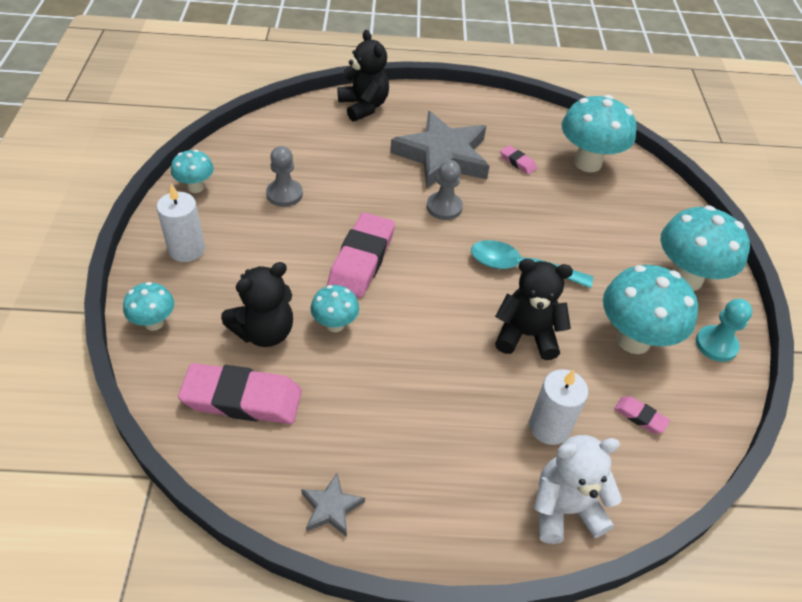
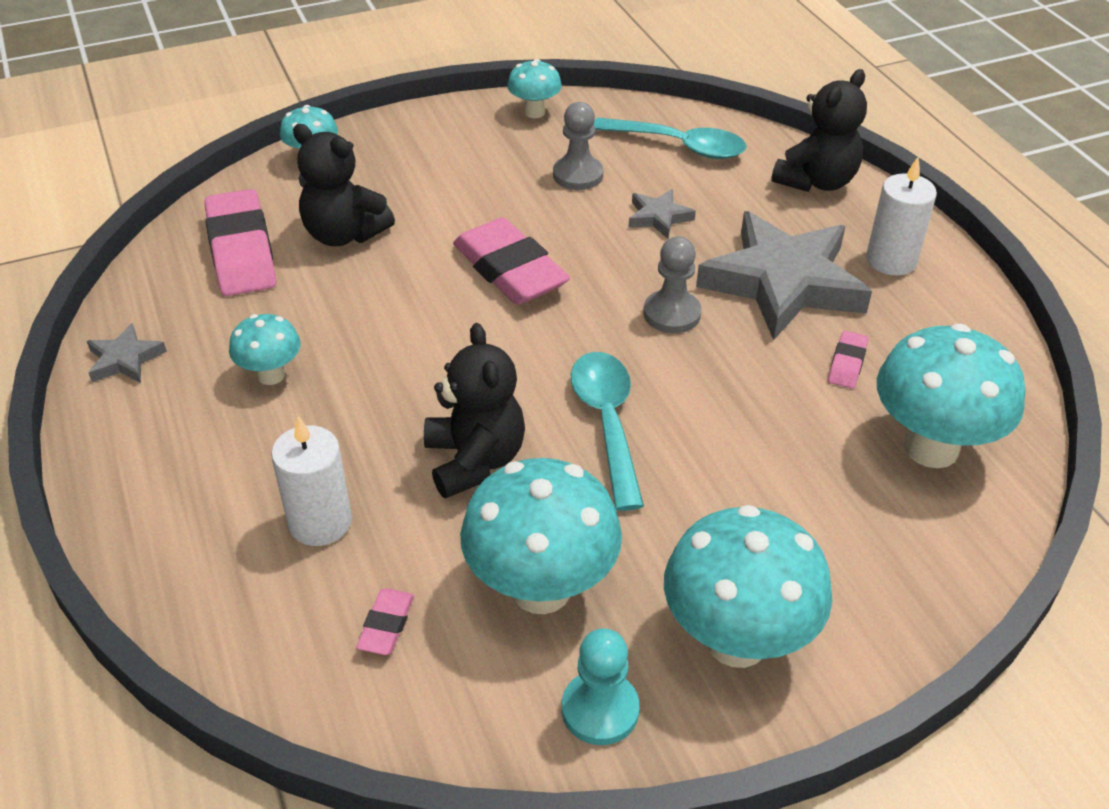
camera: 70 degrees right, 5 degrees down
(186, 249) = (432, 141): white candle -> white candle (891, 260)
(288, 141) = (679, 146): none -> turquoise spoon
(335, 324) = (386, 282): turquoise mushroom -> turquoise mushroom (271, 375)
(353, 177) = (659, 217): none -> grey star
(361, 260) = (510, 270): pink eraser -> pink eraser turned 60 degrees clockwise
(564, 509) = (190, 568): white teddy bear -> none

